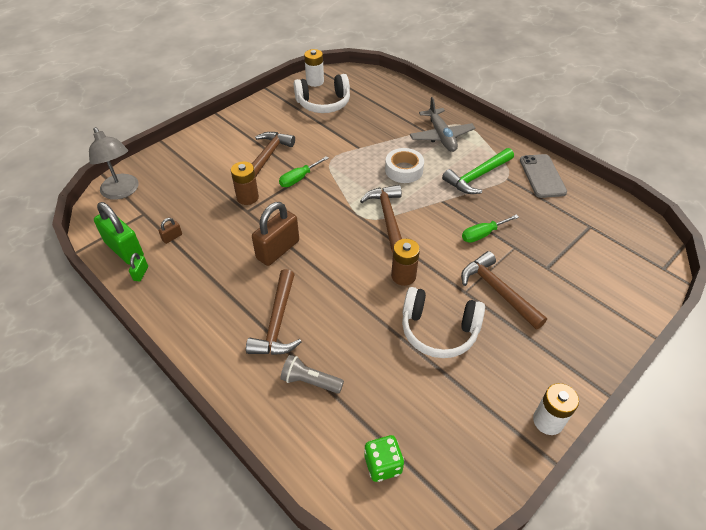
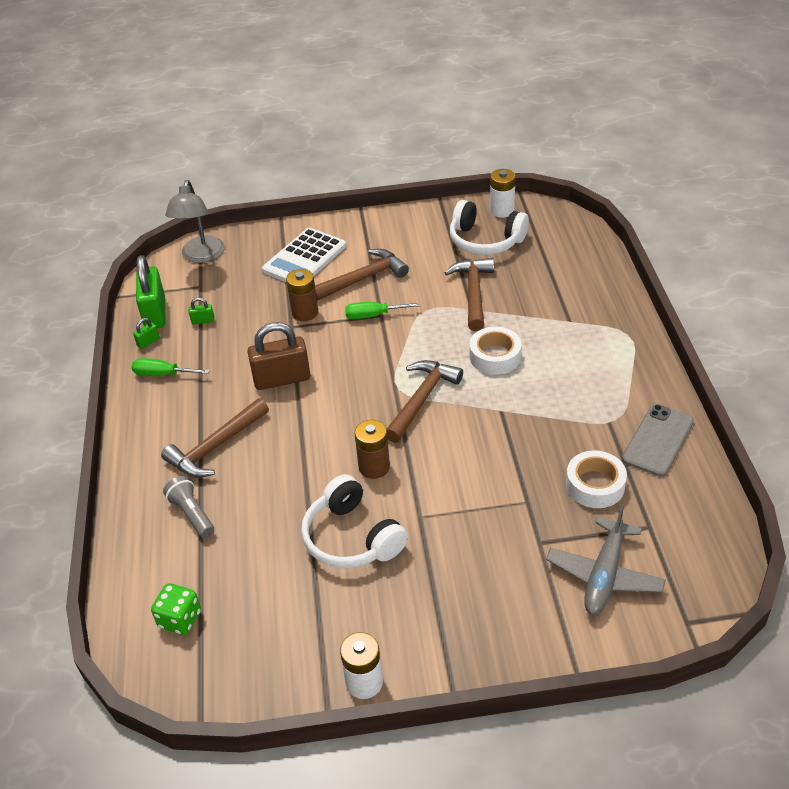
camera: 40 degrees right, 5 degrees down
(172, 237) = (203, 321): brown padlock -> green padlock
(209, 161) = (305, 258): none -> white calculator
(441, 136) = (583, 336): grey plane -> grey plane (604, 575)
(477, 176) = (574, 403): green hammer -> none
(482, 234) = (506, 469): green screwdriver -> green screwdriver (162, 374)
(498, 291) = (455, 535): brown hammer -> brown hammer (473, 293)
(539, 218) = (595, 485): none -> white tape

